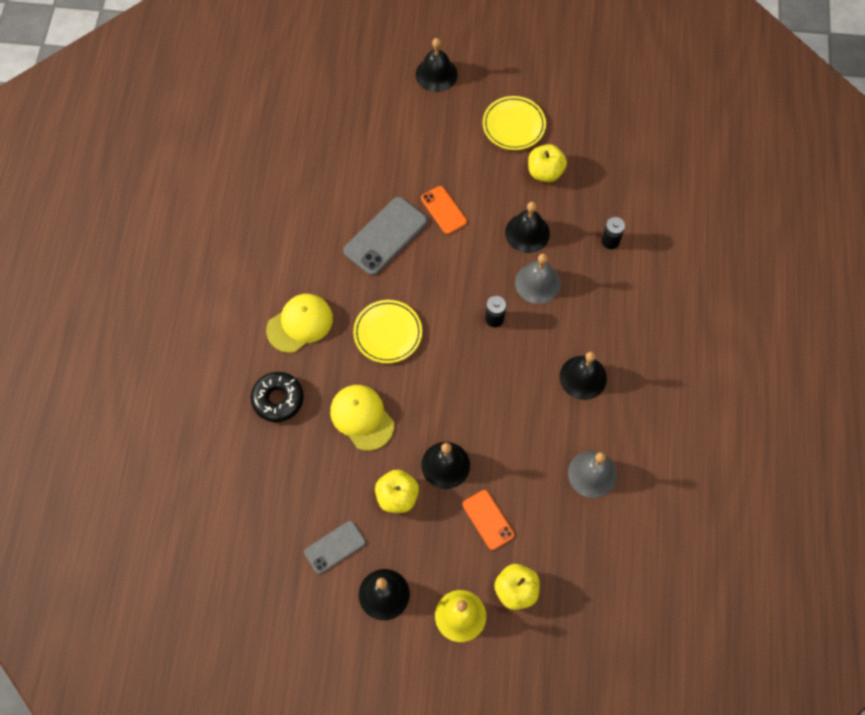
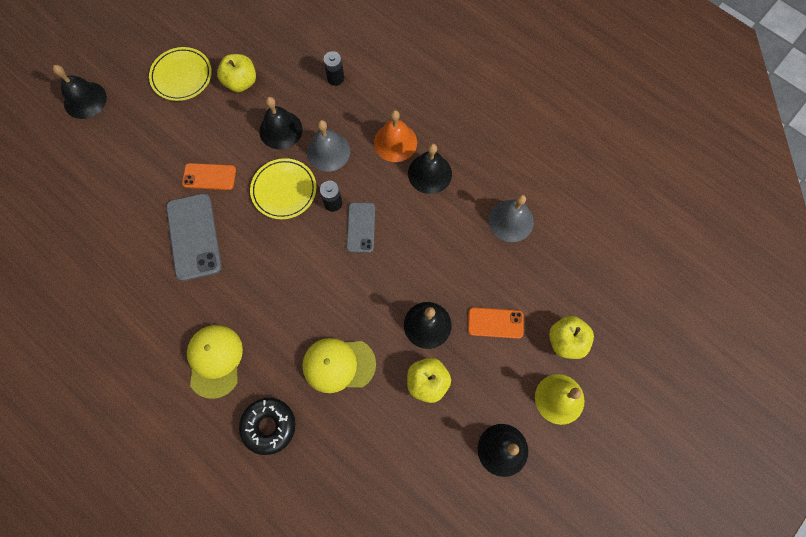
camera: 55 degrees left, 5 degrees up
(335, 547) = (435, 464): grey phone -> grey phone (361, 227)
(388, 333) = (280, 293): yellow plate -> yellow plate (284, 190)
(589, 330) = (395, 142): none -> orange bell

